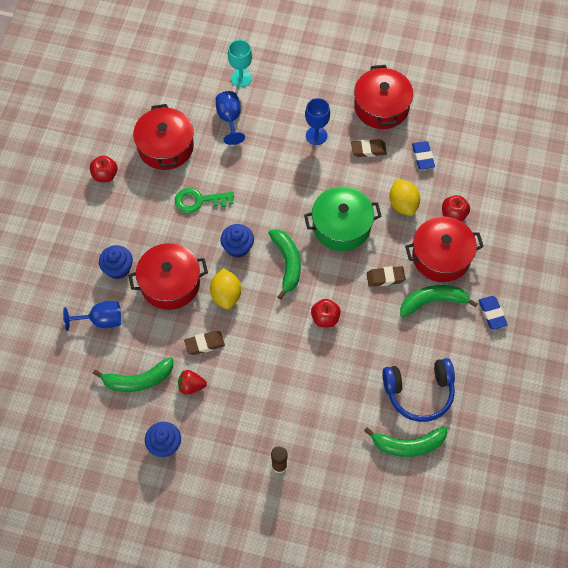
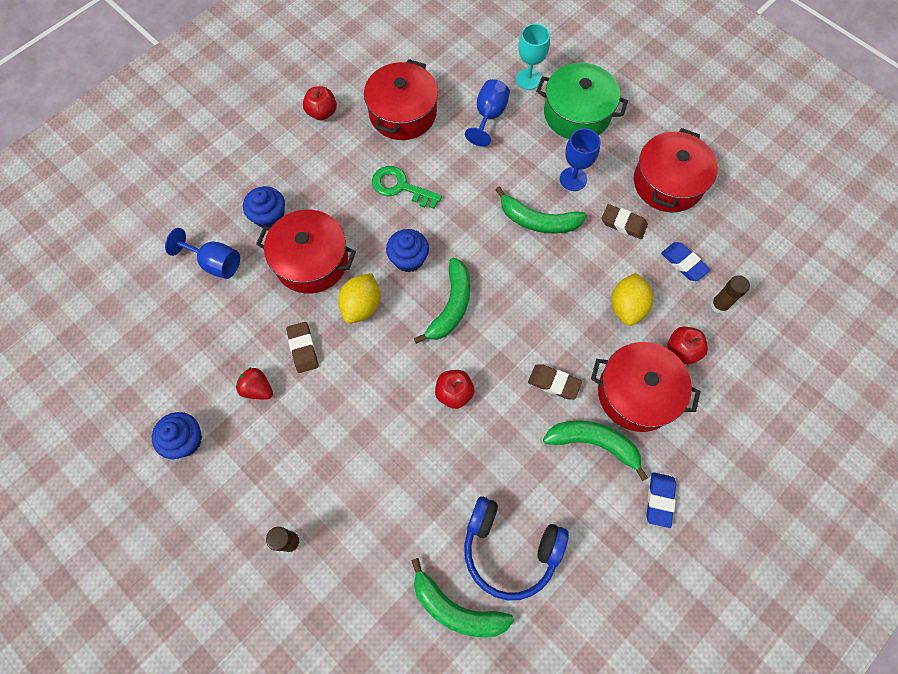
camera: 30 degrees right, 5 degrees up
(138, 380) = (208, 350): green banana -> green banana (538, 220)
(204, 344) = (303, 348): brown eraser -> brown eraser turned 60 degrees clockwise
(341, 226) = (539, 295): green pot -> green pot (577, 113)
(423, 157) = (683, 263): blue eraser -> blue eraser turned 60 degrees counterclockwise
(460, 173) = (719, 305): none -> brown glue stick

